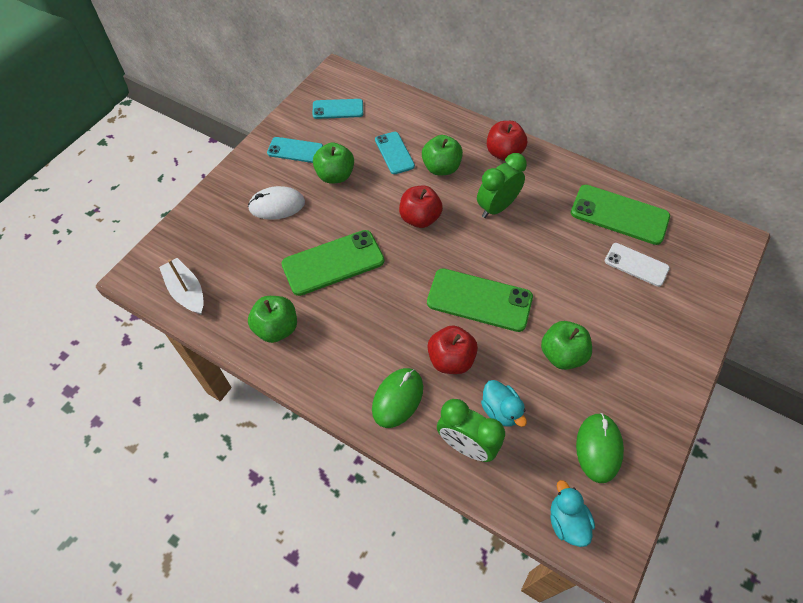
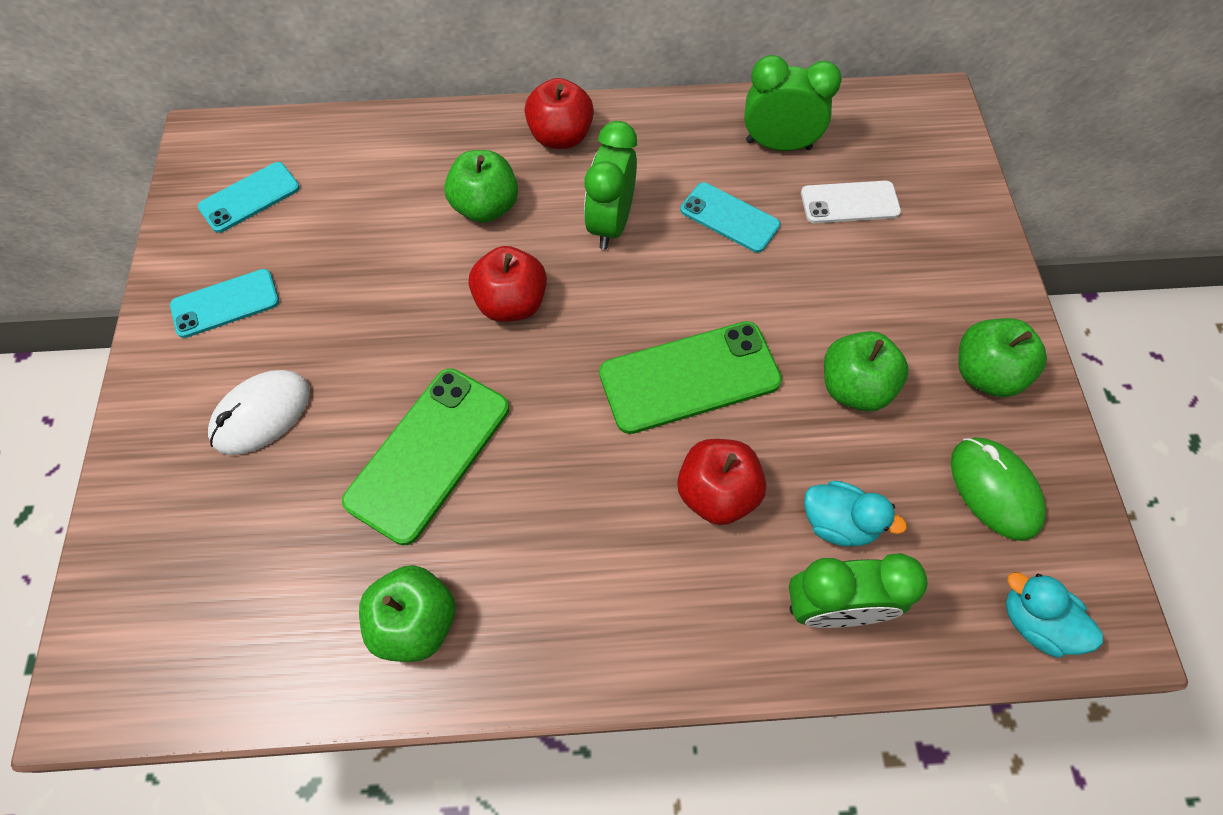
camera: 35 degrees left, 5 degrees up
(186, 291) = (206, 663): white boat -> none
(335, 175) = (326, 309): green apple -> green apple (985, 373)
(394, 153) = (396, 221): turquoise phone -> turquoise phone (729, 218)
(397, 398) = (687, 605): green mouse -> none
(619, 215) = (778, 145): green phone -> green clock

